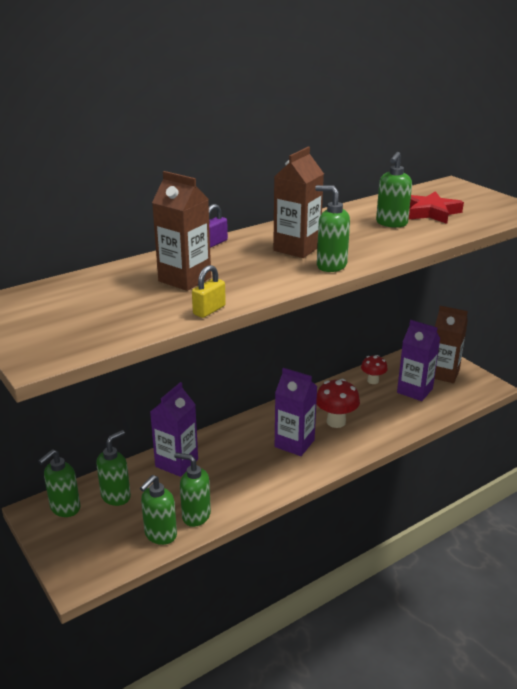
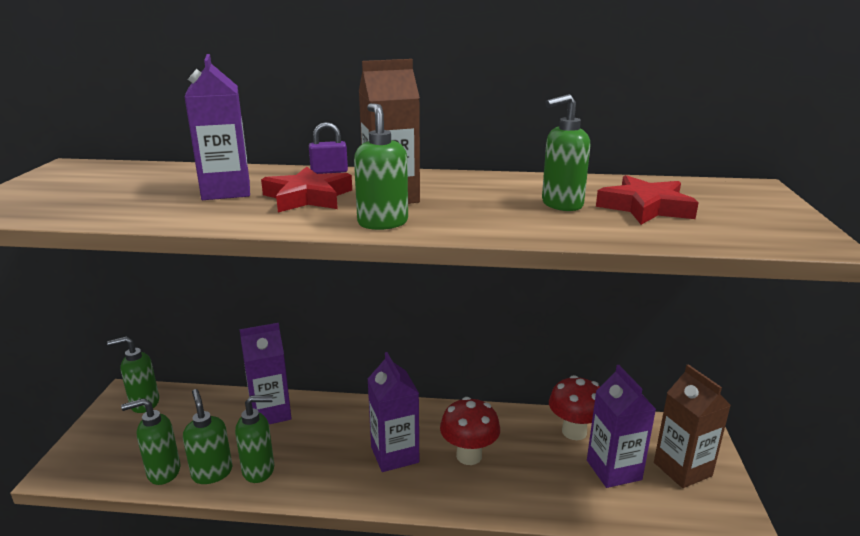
camera: 40 degrees right, 5 degrees down
(116, 496) = (188, 415): green soap dispenser -> green soap dispenser (259, 470)
(184, 279) = (226, 191): brown carton -> purple carton
(209, 310) = (171, 221): yellow padlock -> none
(248, 265) = (308, 197): none -> red star
(373, 381) = (574, 432): red mushroom -> red mushroom, size x1.54

